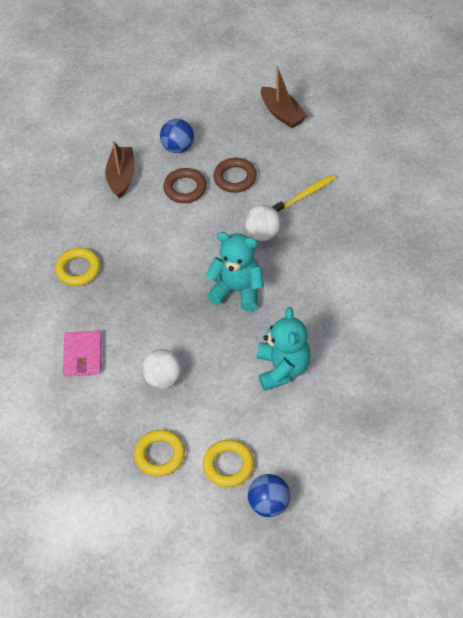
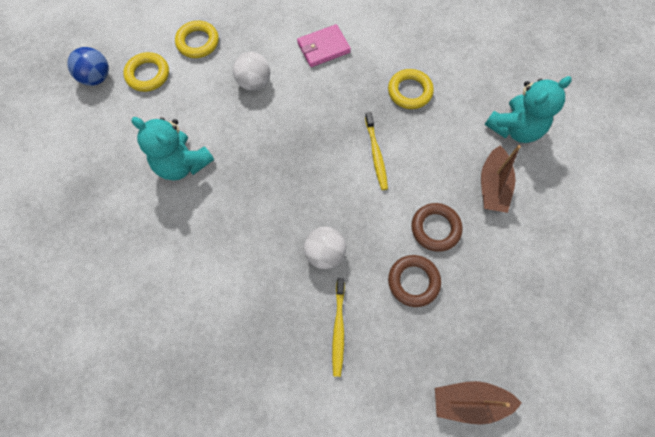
camera: 125 degrees right, 15 degrees up
(83, 355) = (323, 48): pink wallet -> pink wallet turned 60 degrees counterclockwise
(121, 177) = (492, 186): brown boat -> brown boat turned 60 degrees clockwise
(157, 255) = (376, 155): none -> yellow toothbrush
(178, 147) = (496, 260): blue ball -> none
(237, 290) = (284, 187): turquoise teddy bear -> turquoise teddy bear (514, 128)

